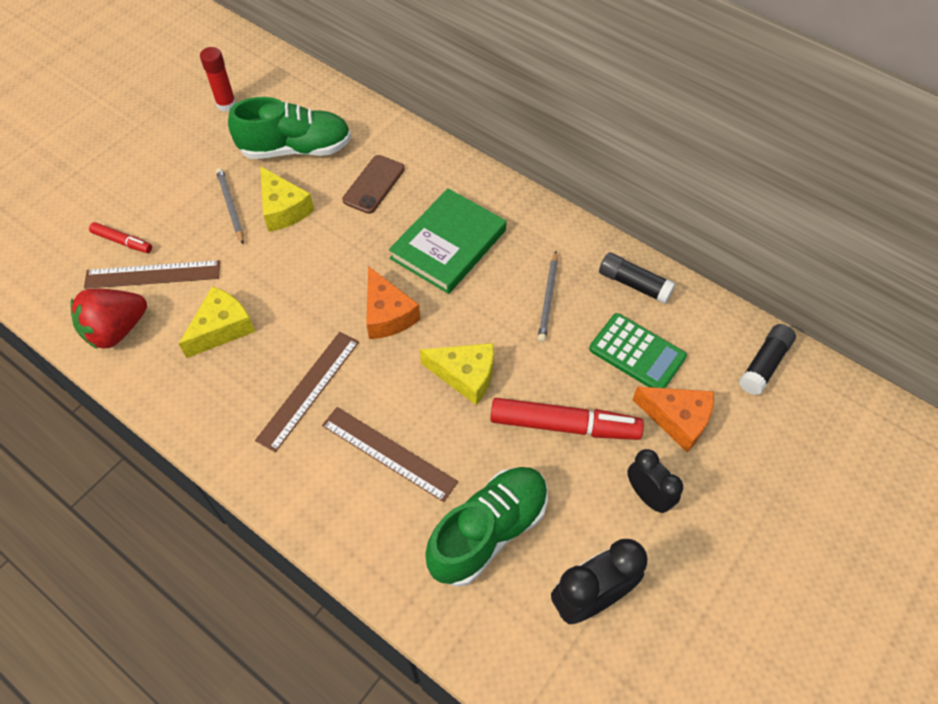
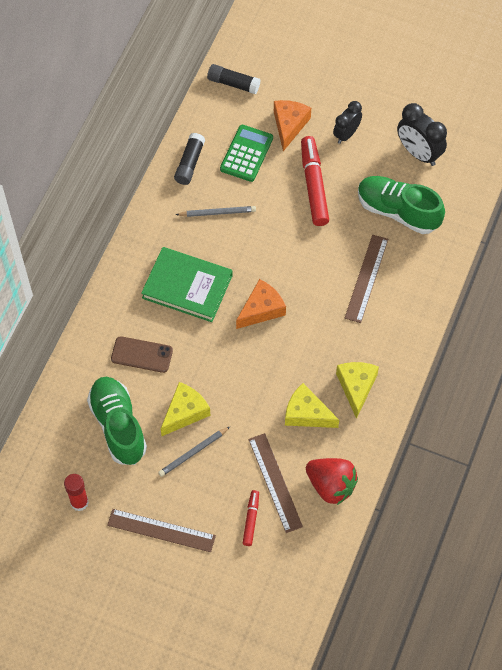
camera: 105 degrees left, 5 degrees up
(308, 390) = (337, 340): brown ruler -> brown ruler (161, 530)
(465, 375) = (295, 249): yellow cheese -> yellow cheese (356, 387)

